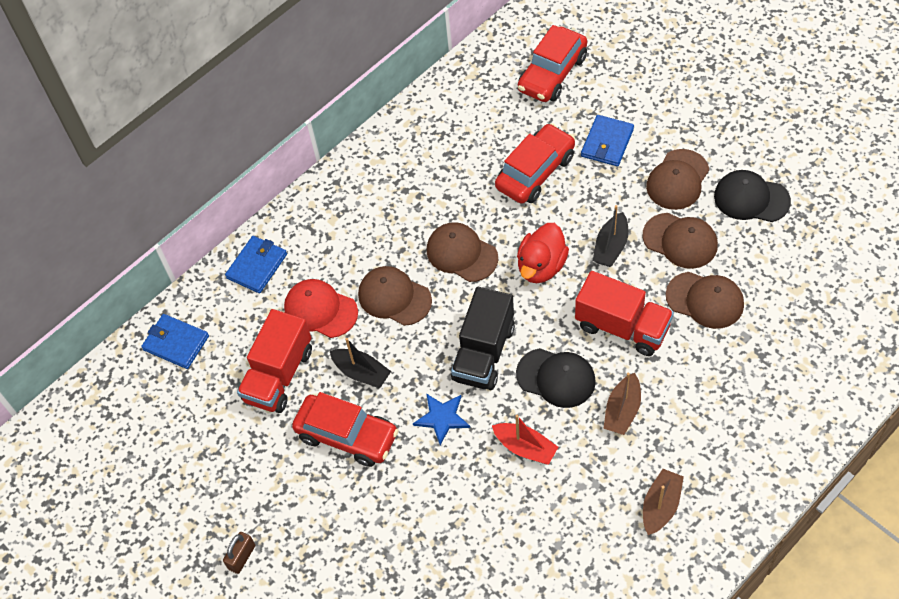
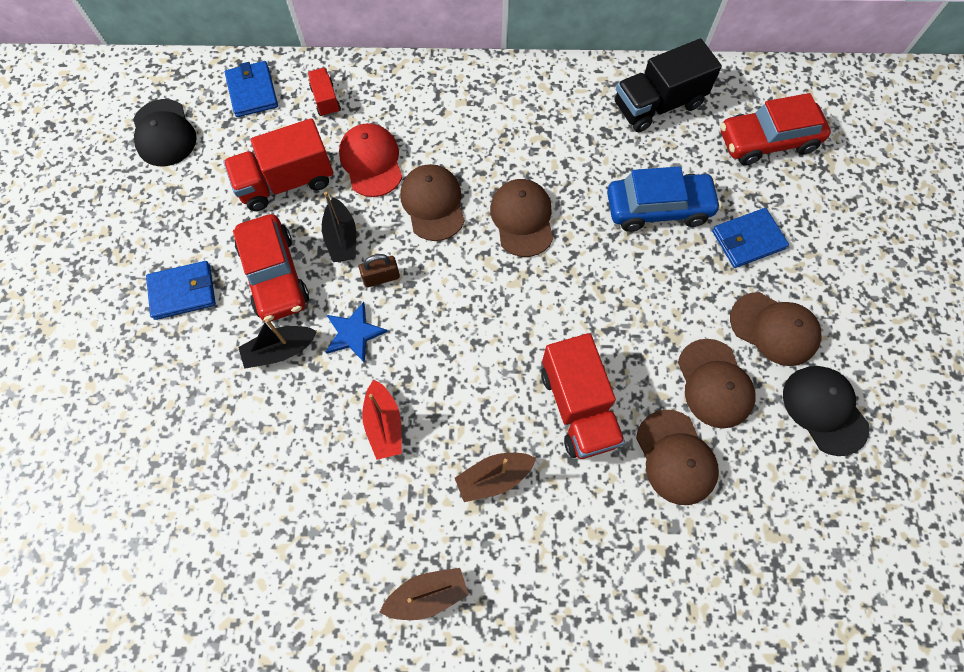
camera: 40 degrees right, 10 degrees up
(237, 301) = (326, 100): none -> red truck
(242, 557) = (104, 290): brown padlock -> brown padlock (381, 277)
(257, 266) = (369, 87): blue wallet -> blue wallet (183, 291)
(484, 353) = (445, 314): black truck -> black truck (657, 105)
(535, 172) = (658, 208): red car -> blue car
(541, 266) = (572, 290): red duck -> none
(556, 378) = (475, 393): black cap -> black cap (164, 133)
(611, 247) = (648, 330): black boat -> black boat (280, 350)
(677, 180) = (774, 329): brown cap -> brown cap turned 135 degrees counterclockwise

